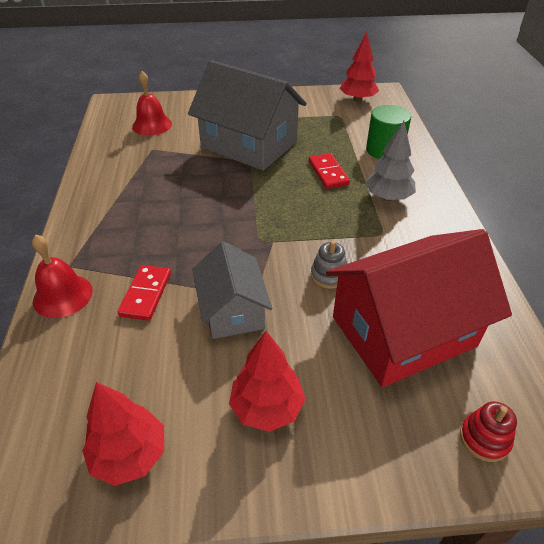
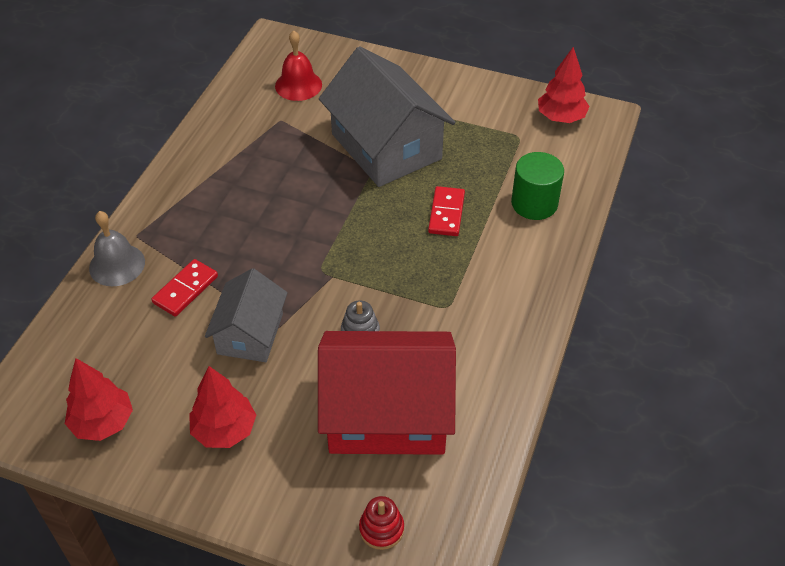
camera: 25 degrees right, 5 degrees up
(63, 295) = (117, 265): red bell -> grey bell
(388, 197) = (488, 266): grey tree -> none

